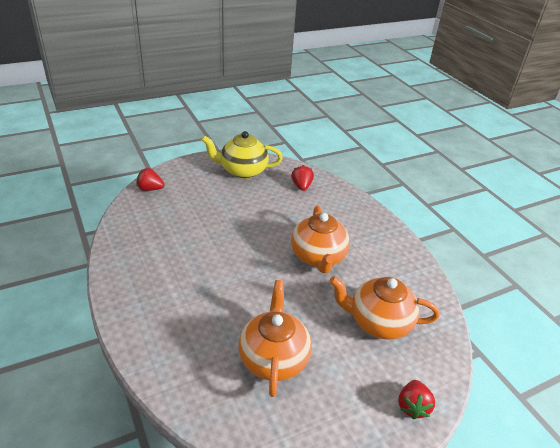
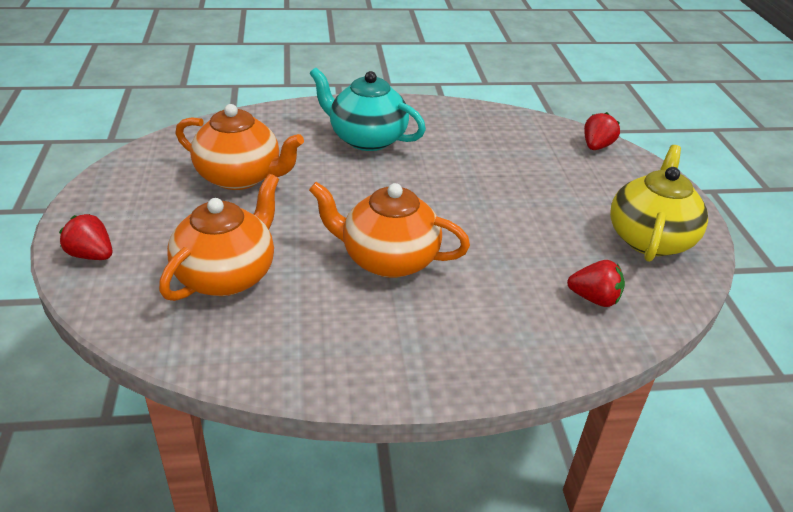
camera: 110 degrees right, 0 degrees up
(182, 298) = (366, 139): none -> turquoise teapot

